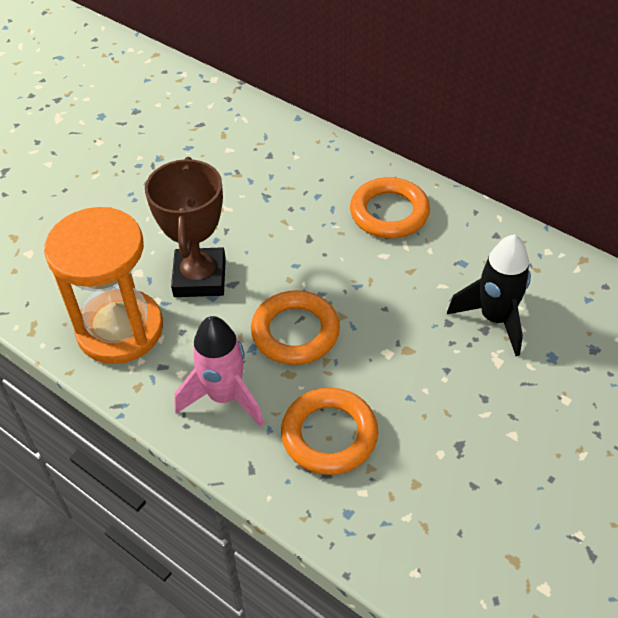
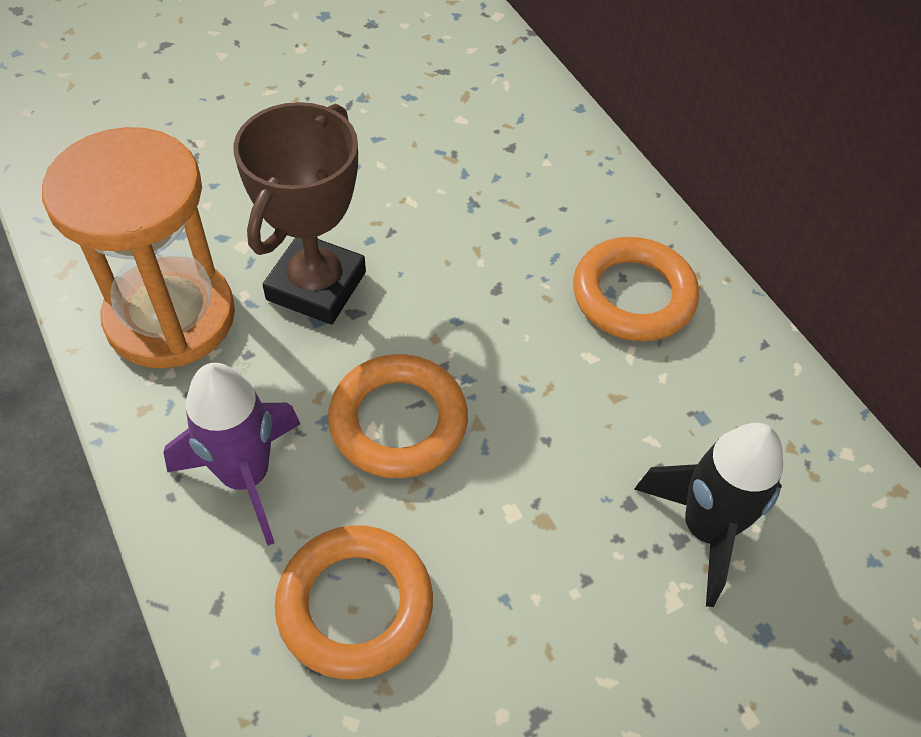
camera: 20 degrees right, 5 degrees up
(224, 396) = (246, 476): pink rocket -> purple rocket

